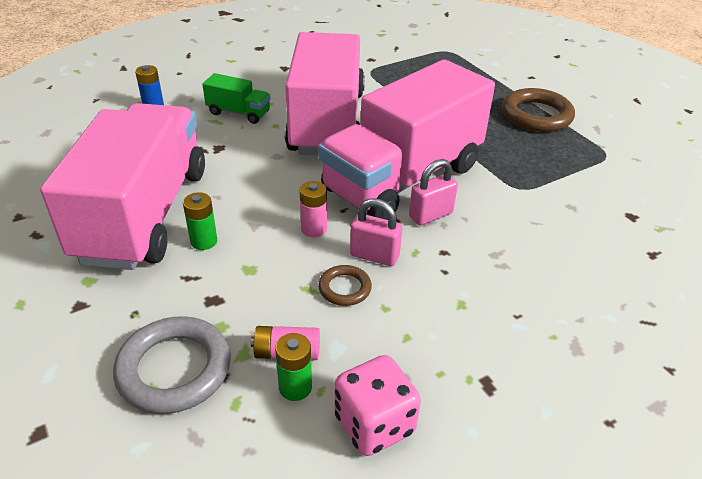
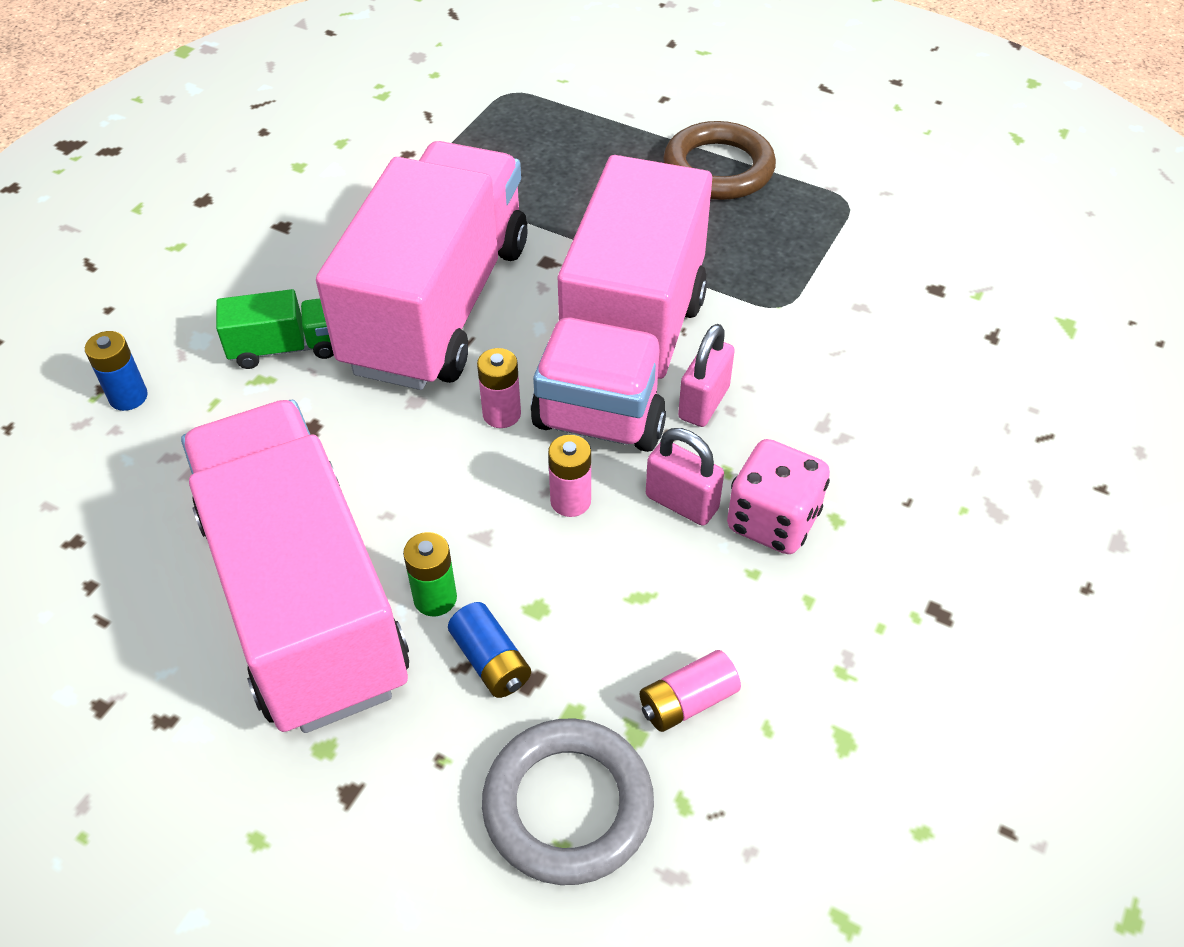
camera: 30 degrees left, 10 degrees up
(203, 281) = (491, 661): none -> blue battery
(295, 387) = (735, 741): green battery -> none
(315, 177) = (501, 414): none -> pink battery
(327, 122) = (438, 306): pink truck -> pink truck turned 45 degrees clockwise
(344, 288) = (683, 571): brown ring -> none
(374, 256) = (682, 503): pink padlock -> pink padlock turned 45 degrees clockwise
(374, 424) = (859, 734): pink dice -> pink dice (772, 521)

